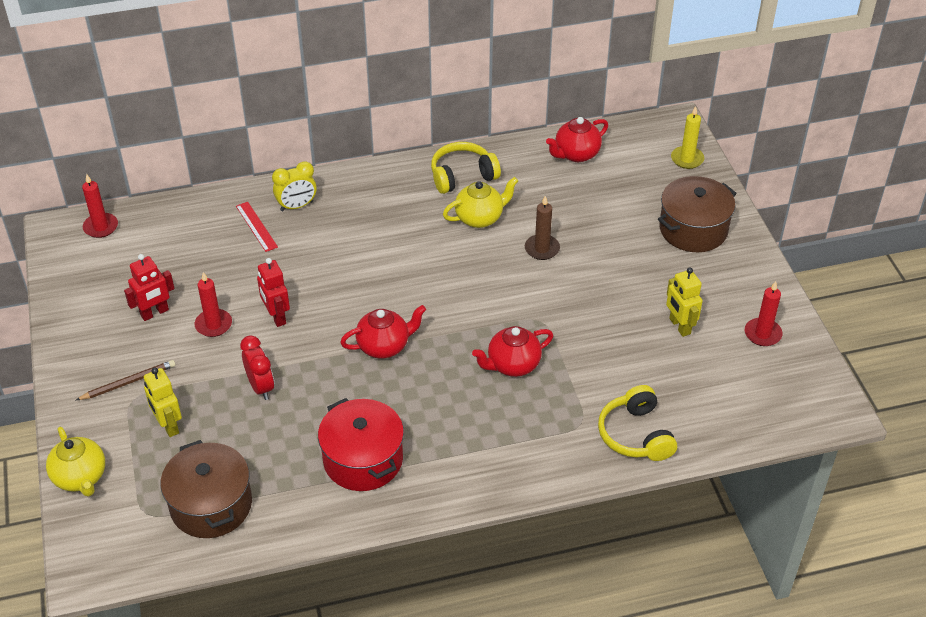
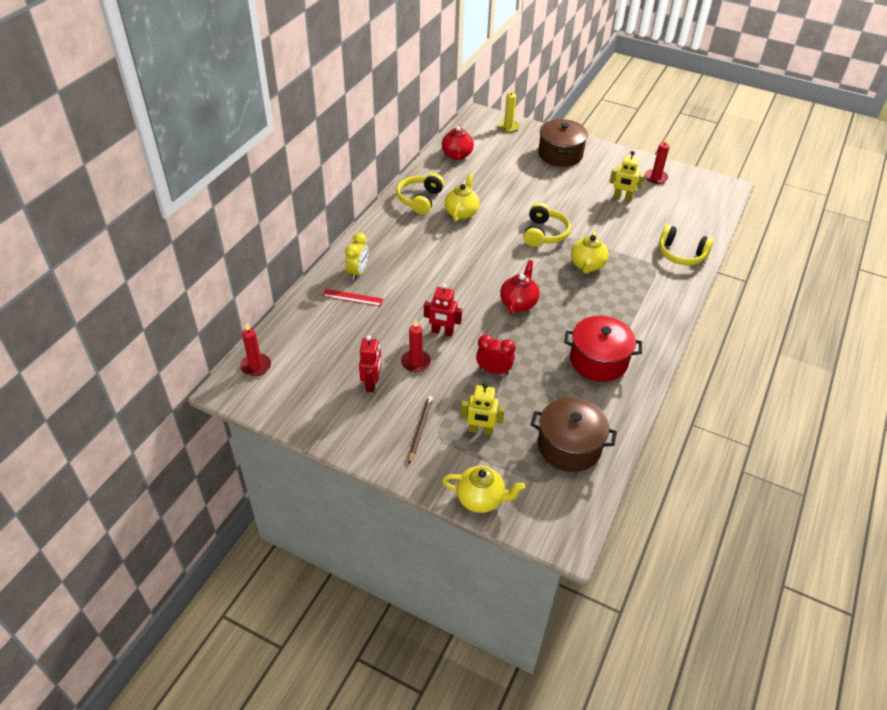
camera: 50 degrees left, 0 degrees up
(512, 365) = (587, 265): red teapot -> yellow teapot
(525, 300) = (544, 233): none -> yellow headphones
(542, 249) = (513, 206): brown candle -> none

